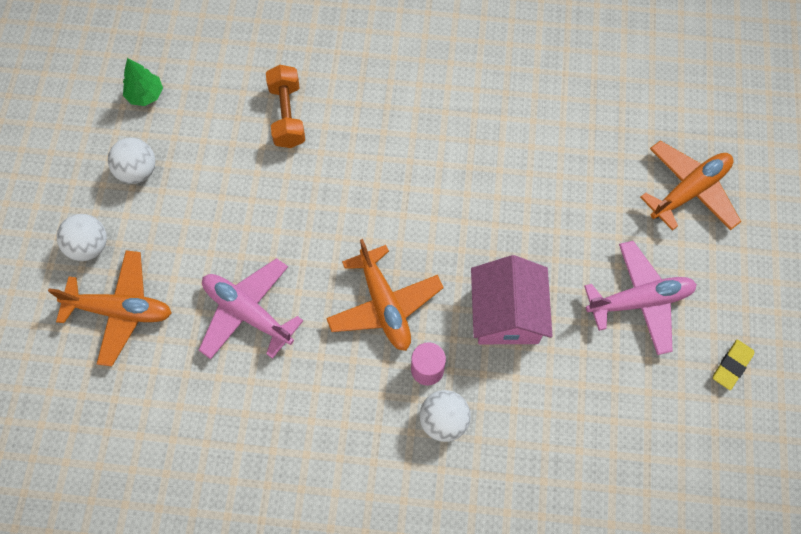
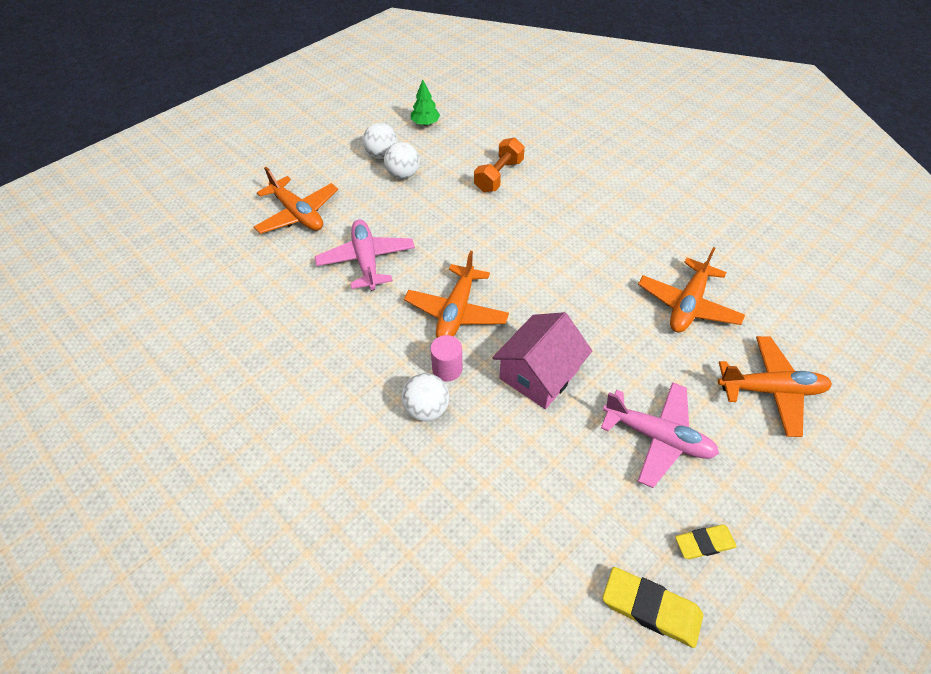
camera: 40 degrees right, 15 degrees down
(89, 246) = (317, 174): white ball -> white ball (403, 174)
(571, 150) = (687, 305): none -> orange plane
(732, 446) = (651, 608): none -> yellow eraser

